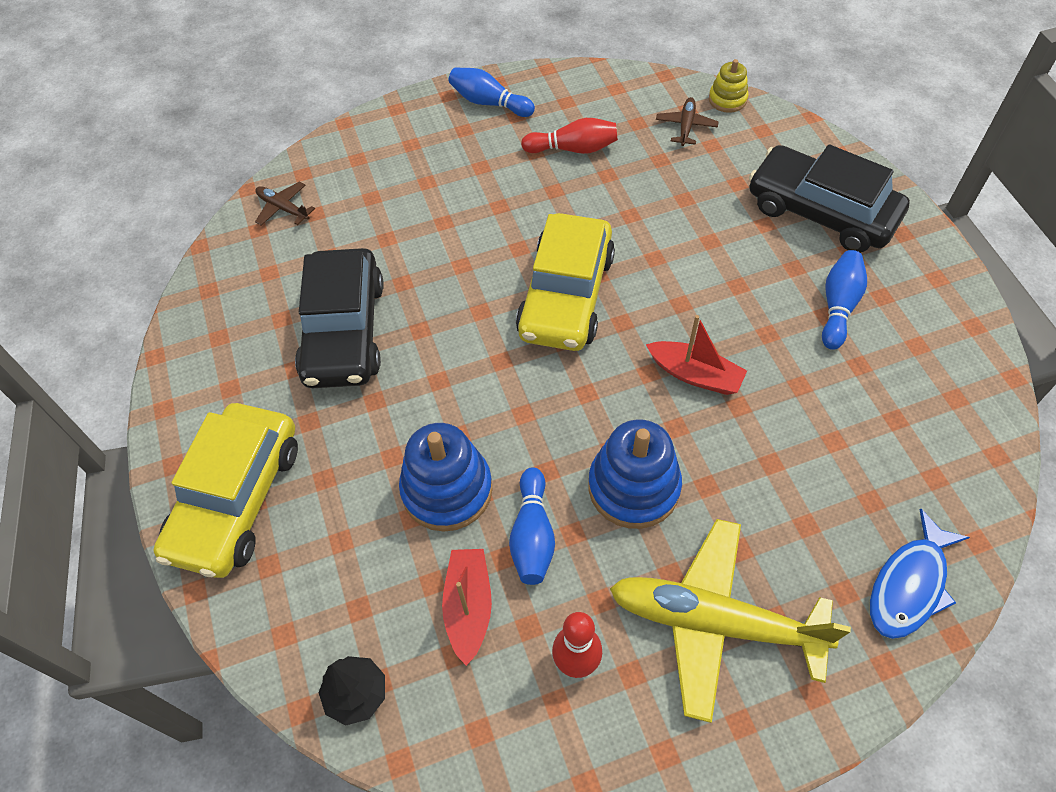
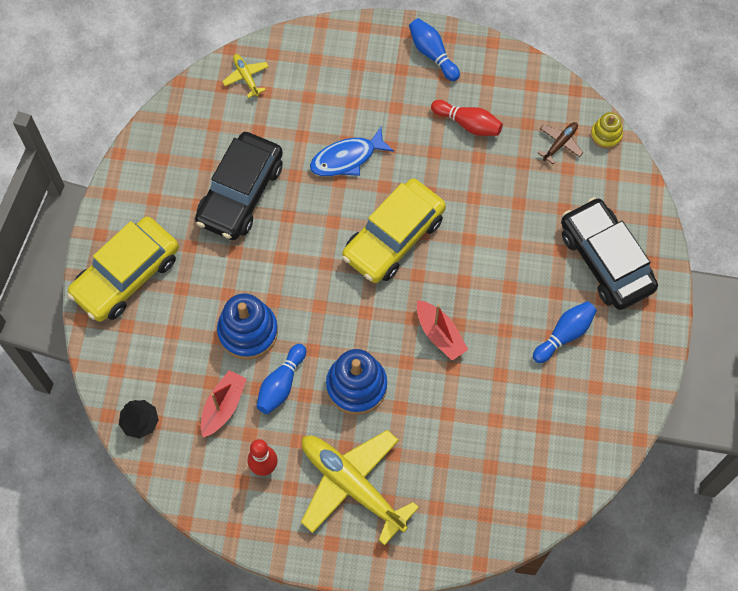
camera: 25 degrees right, 10 degrees up
(283, 208) = (246, 77): brown plane -> yellow plane
(909, 585) = (476, 523): blue fish -> blue fish (347, 158)

